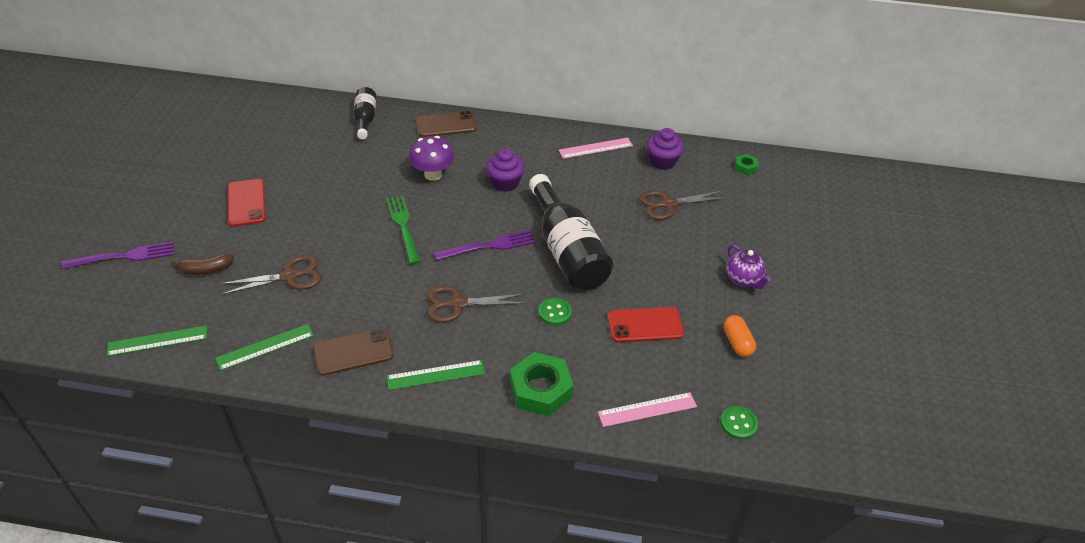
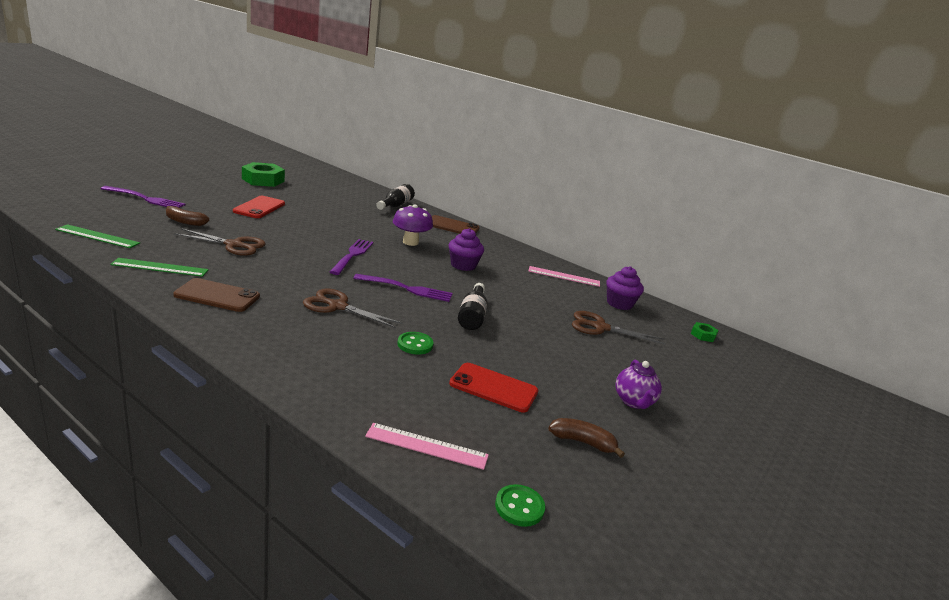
camera: 25 degrees right, 20 degrees down
(403, 226) = (352, 255): green fork -> purple fork
(436, 375) = (261, 335): green ruler -> none
(540, 389) = (338, 384): green nut -> green nut (263, 180)
(567, 250) = (472, 316): black bottle -> black bottle, size x0.52
(737, 342) = (582, 442): orange capsule -> brown banana

